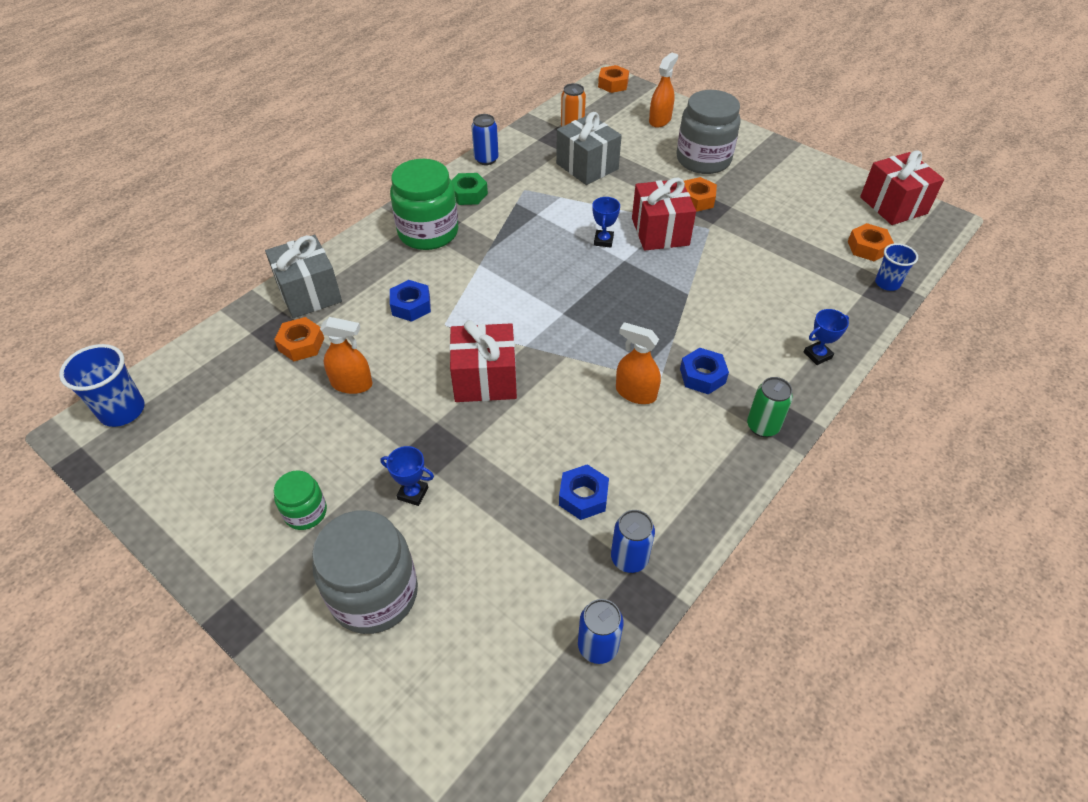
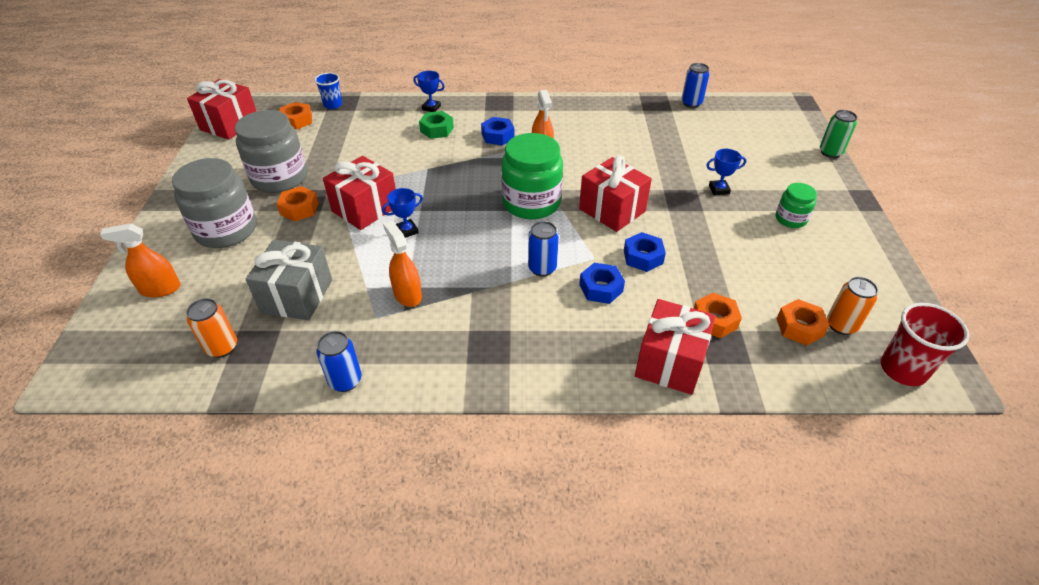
camera: 130 degrees left, 5 degrees down
(122, 411) = (902, 370): blue cup -> red cup
(191, 415) = (841, 325): none -> orange can
(309, 293) = (670, 362): grey gift -> red gift
(352, 384) = (701, 265): orange spray bottle -> orange spray bottle (407, 294)
(374, 594) = (777, 168): grey jar -> grey jar (279, 178)
(413, 493) = (719, 189): blue trophy -> blue trophy turned 75 degrees counterclockwise
(428, 232) = (508, 341): green jar -> green jar (531, 203)
(468, 194) = (422, 353): green nut -> green nut (437, 129)
(583, 497) = (632, 137): blue nut -> blue nut (643, 257)
(613, 84) = (81, 368): orange nut -> orange nut (799, 327)
(629, 558) = (642, 112): blue can -> blue can (542, 268)
(762, 426) = (510, 107): green can -> green can (830, 152)

